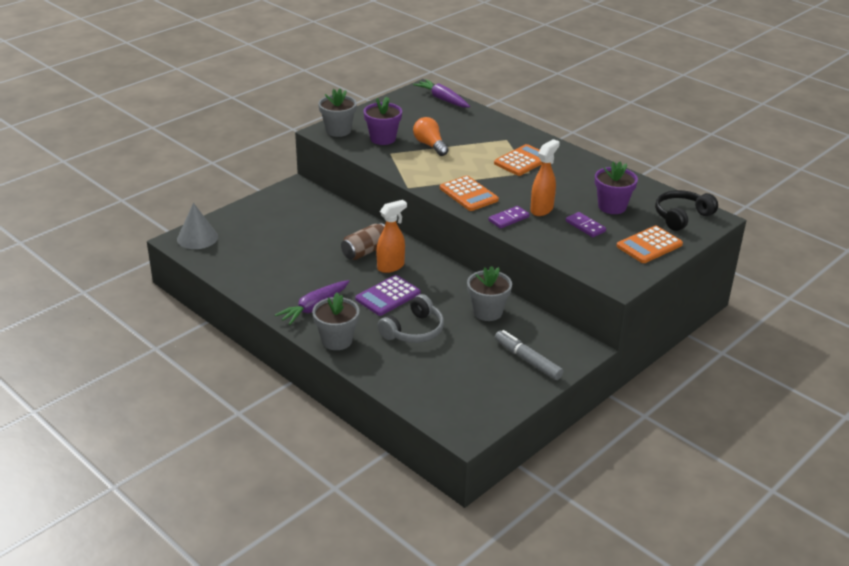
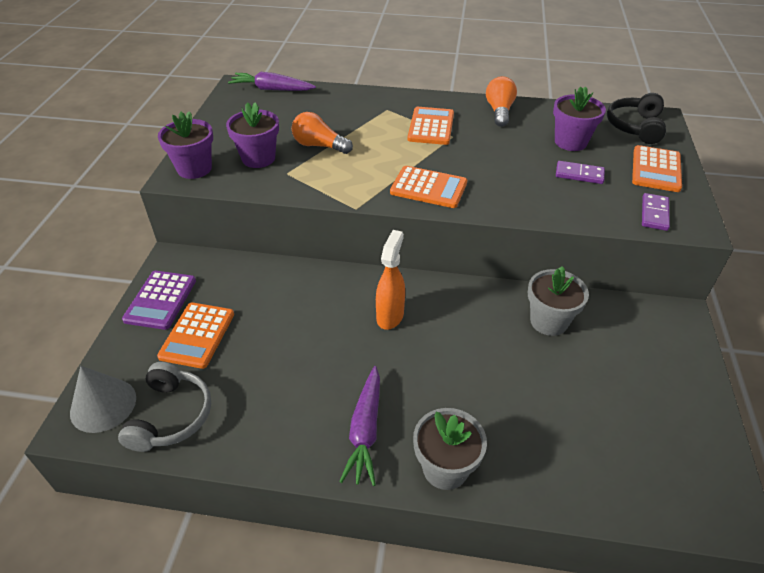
camera: 35 degrees left, 10 degrees up
(272, 228) = (197, 335): none -> orange calculator
(338, 131) = (194, 169): grey flower pot -> purple flower pot
(365, 251) = (341, 310): brown can -> none
(388, 296) = (430, 360): purple calculator -> purple calculator (161, 300)
(414, 330) = (509, 394): grey headphones -> grey headphones (171, 416)
(508, 219) = (503, 199): purple domino -> purple domino (654, 214)
(527, 360) = (656, 363): grey marker -> none
(542, 209) = (518, 173): orange spray bottle -> none
(589, 169) = (499, 111): none -> orange light bulb

